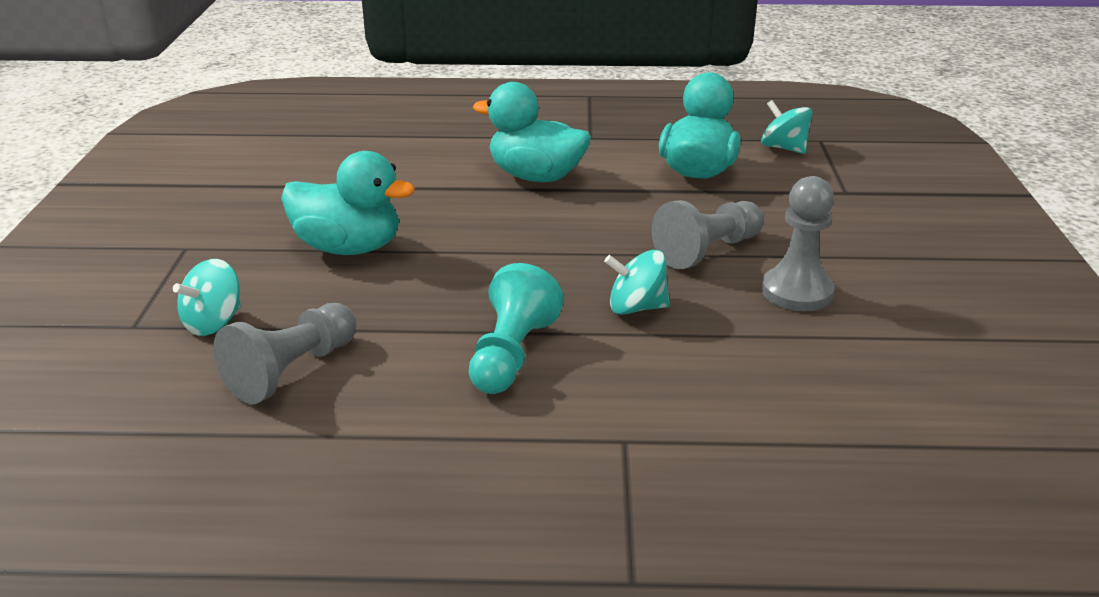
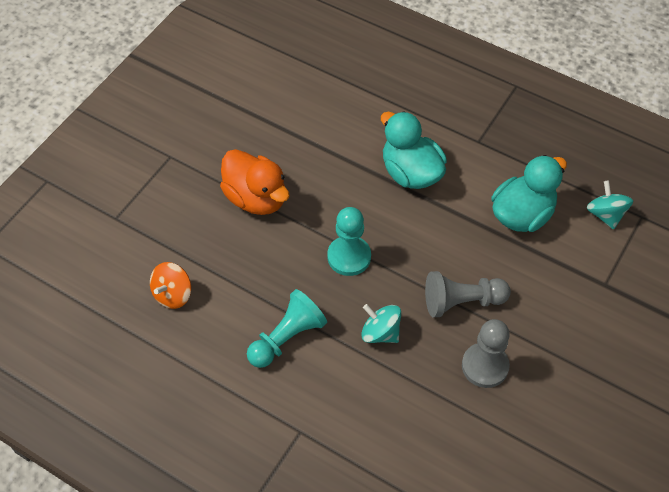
camera: 30 degrees right, 25 degrees up
(213, 323) = (154, 235): turquoise spinning top -> none
(292, 371) = (173, 294): grey pawn -> orange spinning top
(349, 248) = (256, 198): turquoise duck -> orange duck
(526, 258) = (349, 257): none -> turquoise pawn

